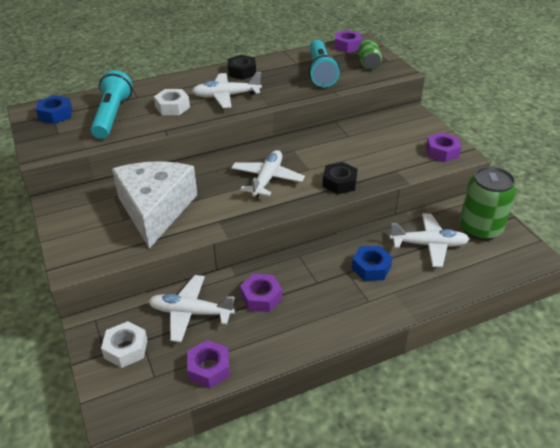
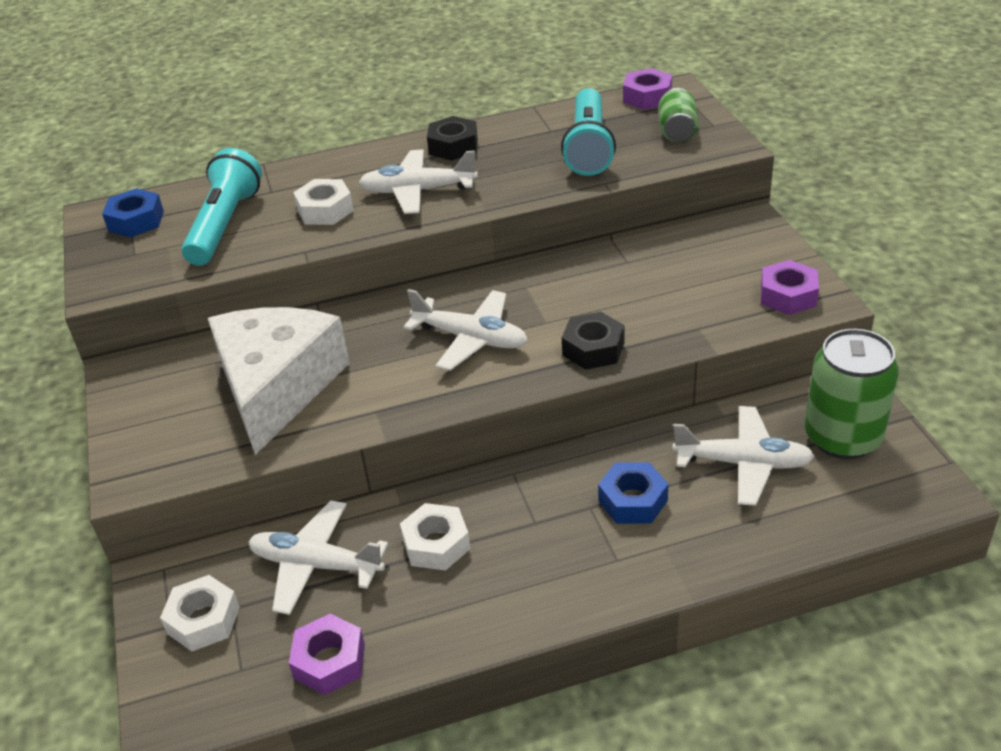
camera: 10 degrees right, 0 degrees up
(261, 297) = (436, 544): purple nut -> white nut
(267, 179) = (471, 339): white plane -> white plane turned 90 degrees clockwise

